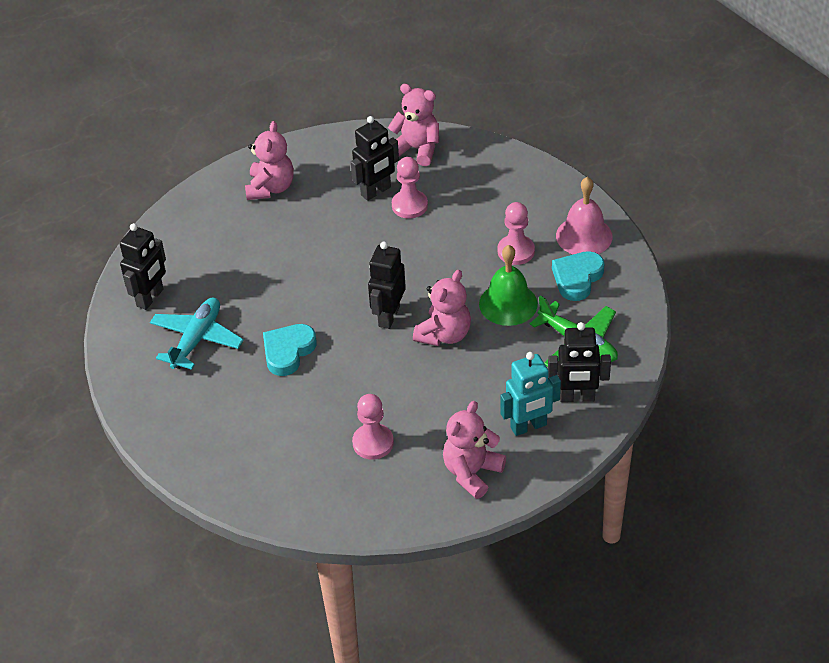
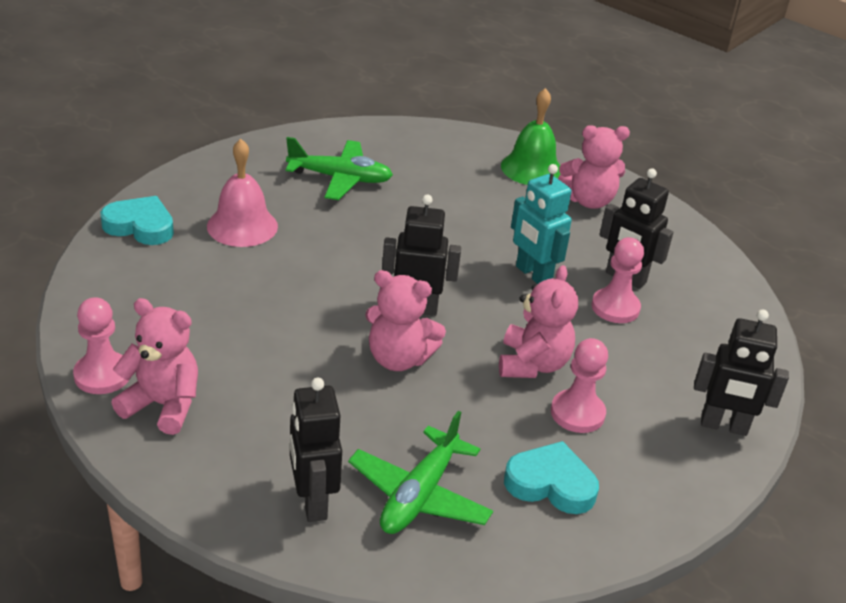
camera: 70 degrees right, 10 degrees down
(150, 298) = (390, 145): black robot -> black robot (723, 426)
(197, 339) = (340, 178): turquoise plane -> green plane
(288, 352) = (337, 239): turquoise heart -> turquoise heart (140, 226)
(373, 443) = (206, 316): pink pawn -> pink pawn (102, 375)
(417, 149) = (721, 304): pink teddy bear -> pink teddy bear (532, 364)
(508, 304) = (474, 414): green bell -> green bell (531, 169)
(528, 426) = (249, 454): turquoise robot -> turquoise robot (533, 274)
(584, 236) = (642, 485): pink bell -> pink bell (242, 226)

